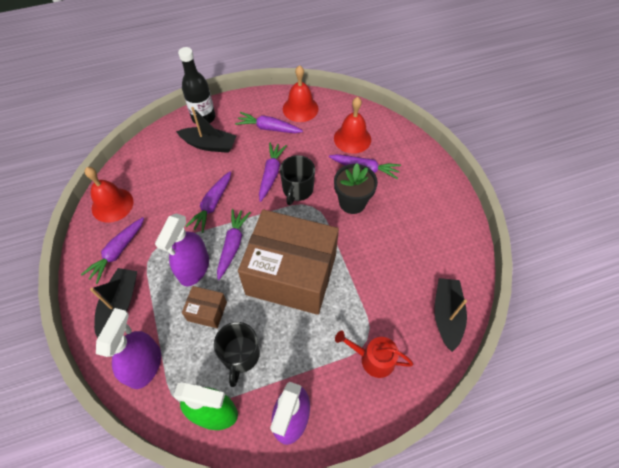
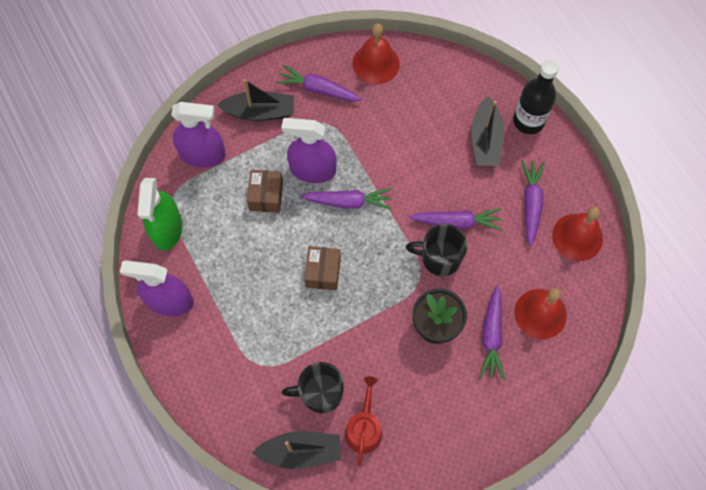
camera: 80 degrees right, 10 degrees up
(212, 205) = (397, 166): purple carrot -> none
(240, 355) = (224, 240): black mug -> black mug (320, 393)
(291, 274) = (323, 272): brown box -> brown box, size x0.41
(373, 358) = (239, 373): red watering can -> red watering can (364, 428)

